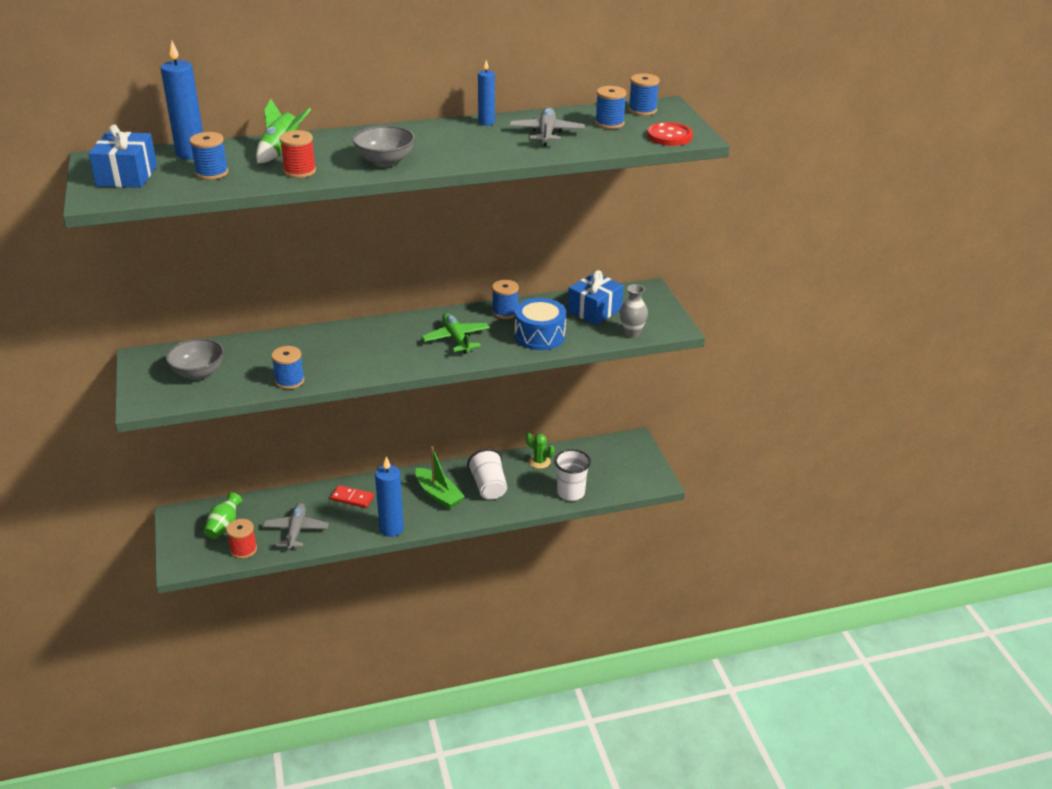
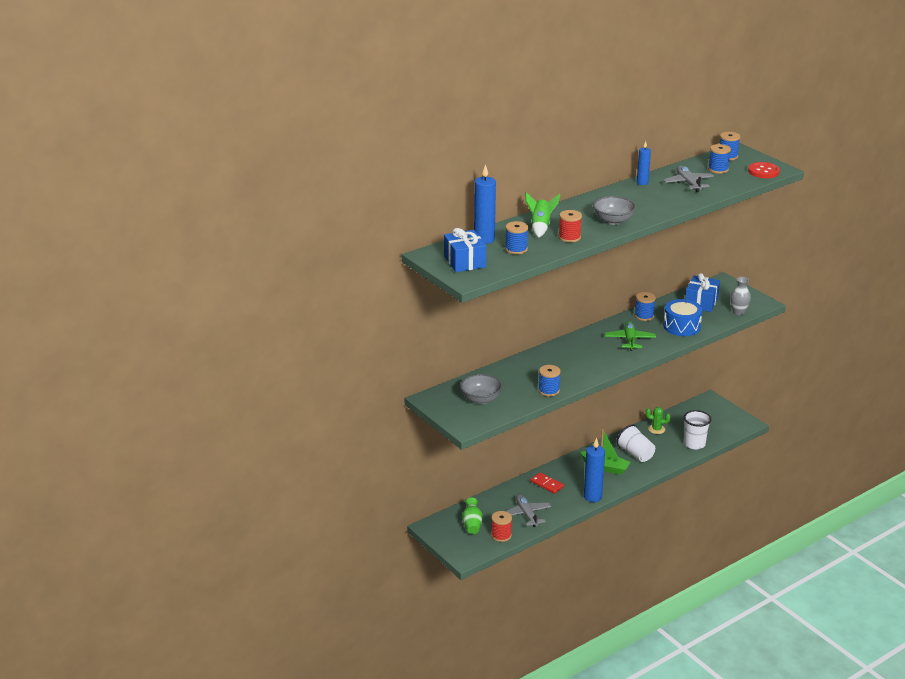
camera: 20 degrees left, 5 degrees down
(352, 498) = (547, 484): red domino -> red domino turned 45 degrees clockwise
(456, 339) = (629, 340): green plane -> green plane turned 45 degrees clockwise

